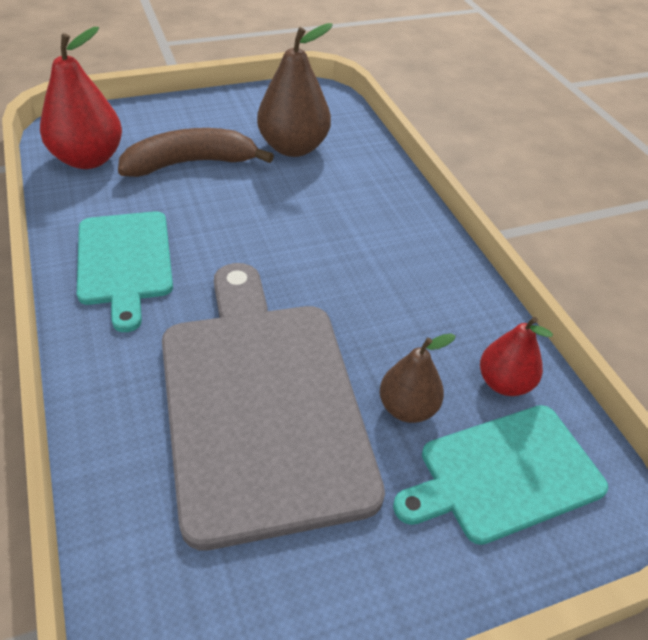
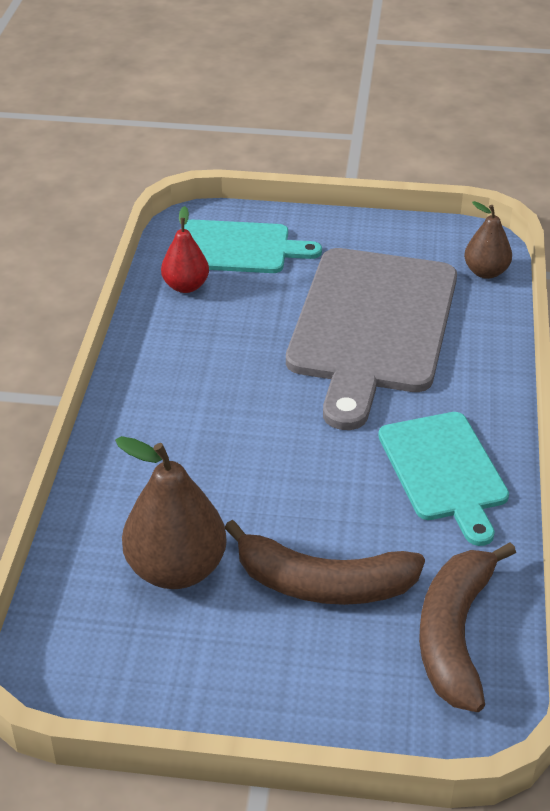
camera: 150 degrees left, 5 degrees down
(88, 159) = (455, 634): red pear -> brown banana
(125, 261) = (444, 470): turquoise cutting board -> turquoise cutting board turned 150 degrees clockwise
(407, 408) = (269, 293): brown pear -> brown pear (486, 272)

